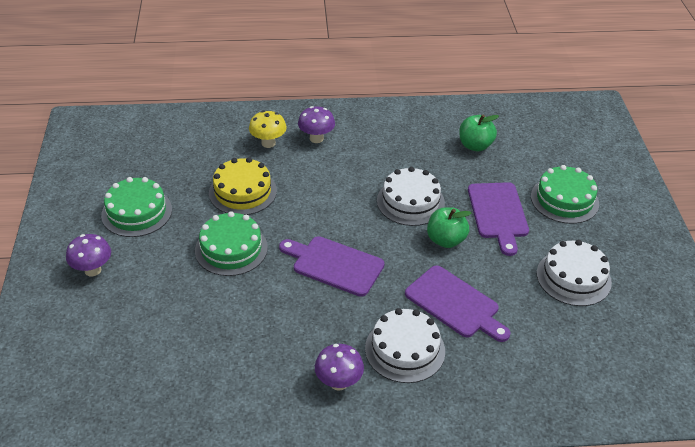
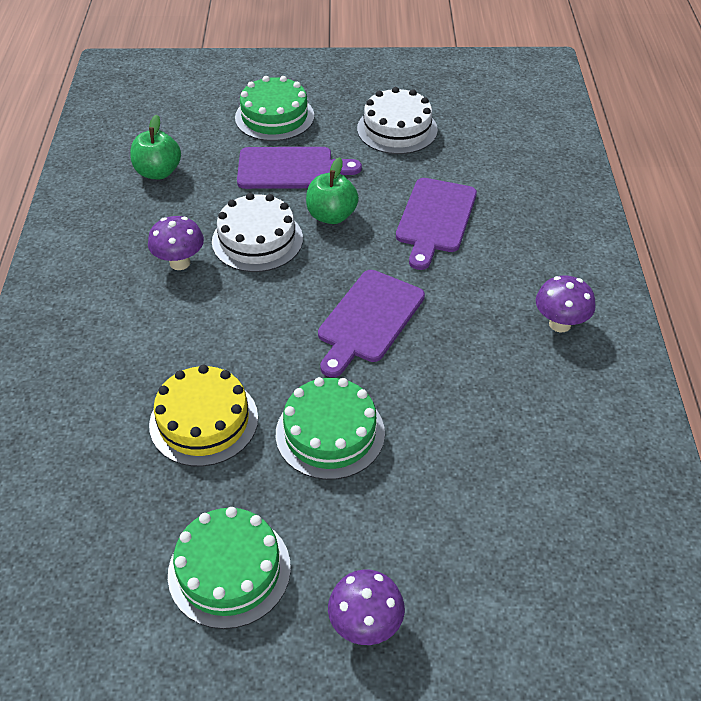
camera: 85 degrees left, 5 degrees up
(268, 143) = (90, 388): yellow mushroom -> none
(316, 138) = (96, 329): purple mushroom -> purple mushroom (180, 263)
(405, 349) = (506, 265): white cake -> none
(455, 304) = (435, 219): purple cutting board -> purple cutting board turned 150 degrees clockwise

